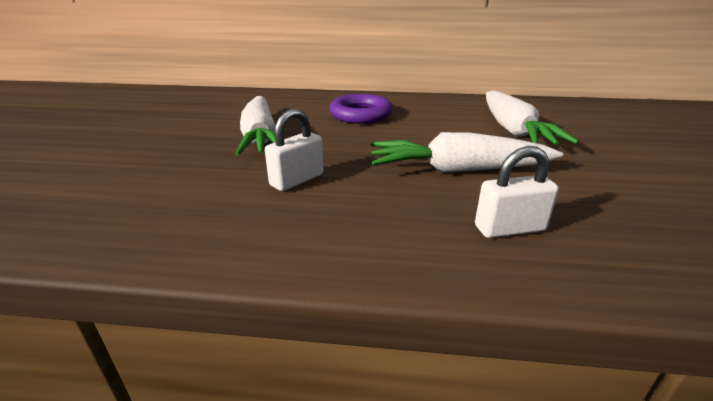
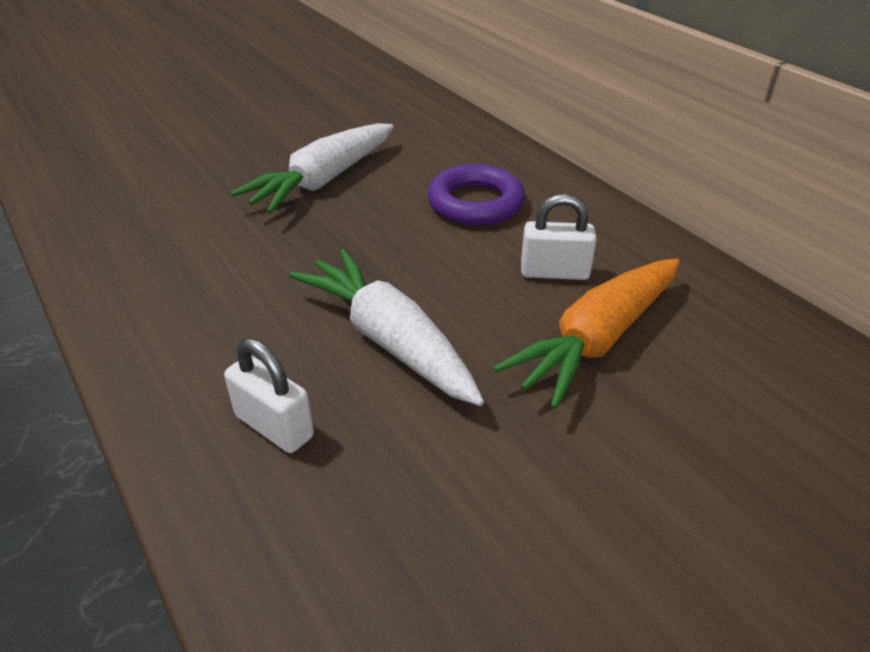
camera: 50 degrees right, 10 degrees up
(297, 180) = (250, 251): white padlock -> white padlock (554, 272)
(513, 130) = (596, 340): white carrot -> orange carrot

